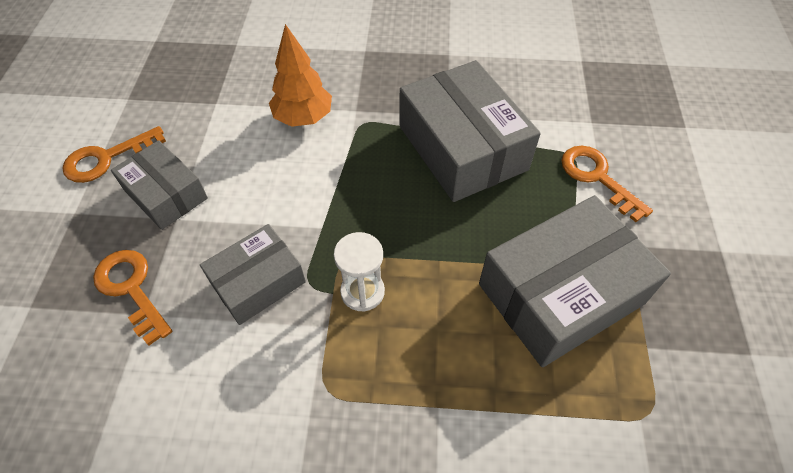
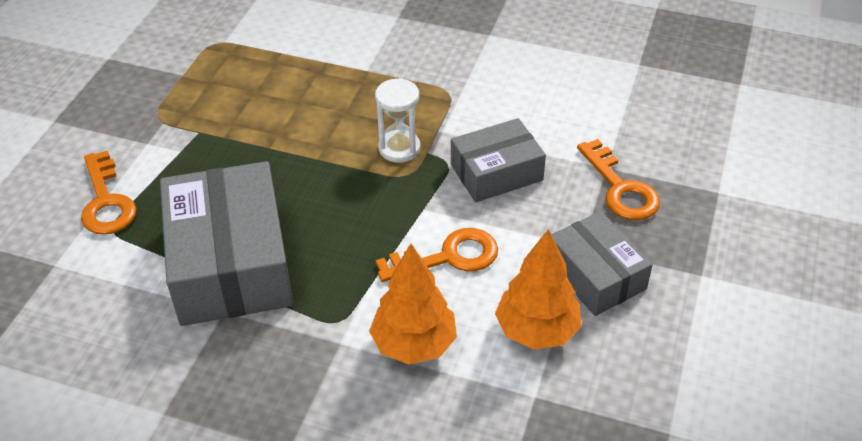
camera: 165 degrees left, 10 degrees down
(107, 158) = (677, 336): orange key -> orange key (448, 257)
(215, 143) = (536, 331): none -> orange tree
(561, 294) = (223, 116): grey box -> none

